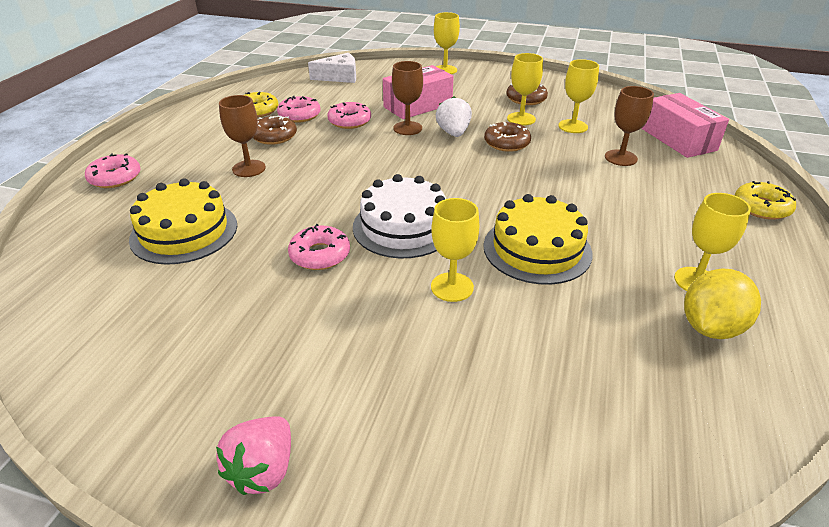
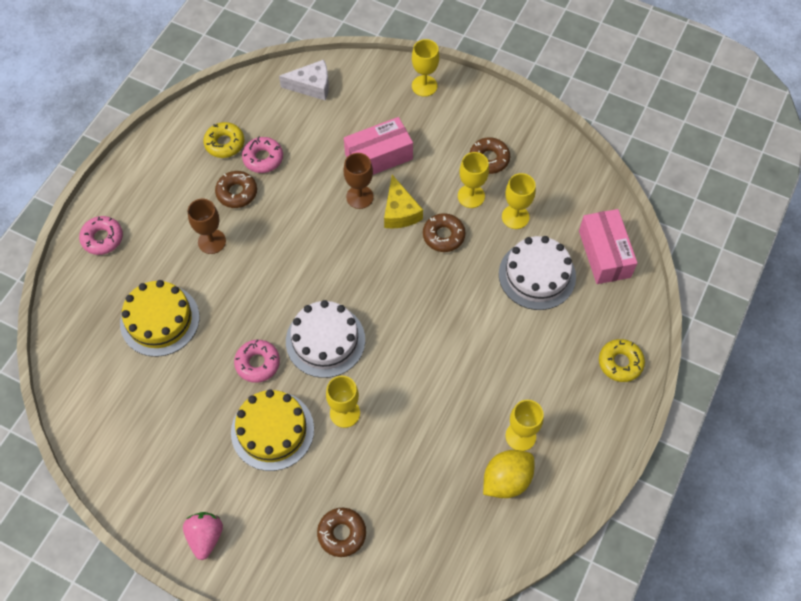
camera: 10 degrees right, 25 degrees up
(263, 470) = (205, 537): pink strawberry -> pink strawberry turned 150 degrees clockwise
(349, 121) = (308, 176): pink donut -> none
(453, 133) = (400, 212): white strawberry -> yellow cheese
(501, 428) = (342, 533): none -> brown donut
(537, 249) = (419, 383): yellow cake -> yellow cake (272, 430)
(621, 158) = (537, 275): brown goblet -> white cake

